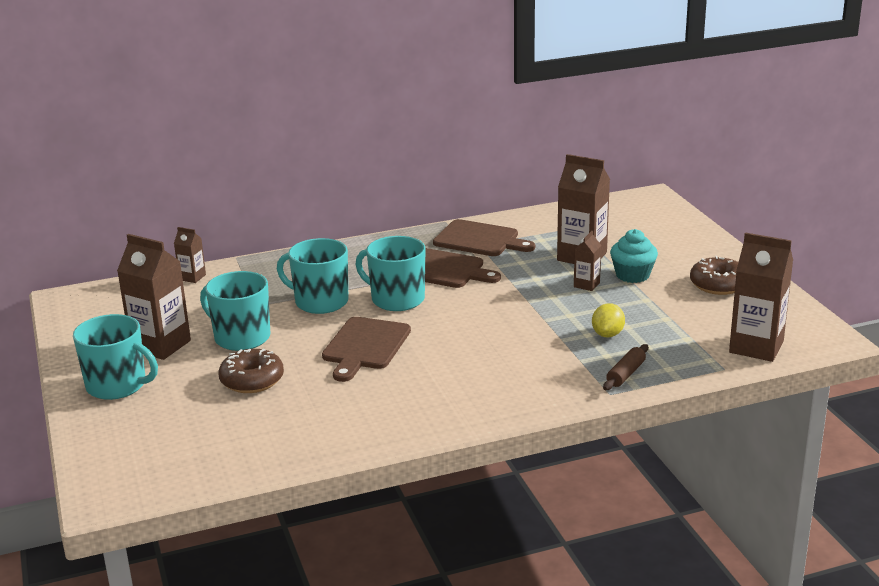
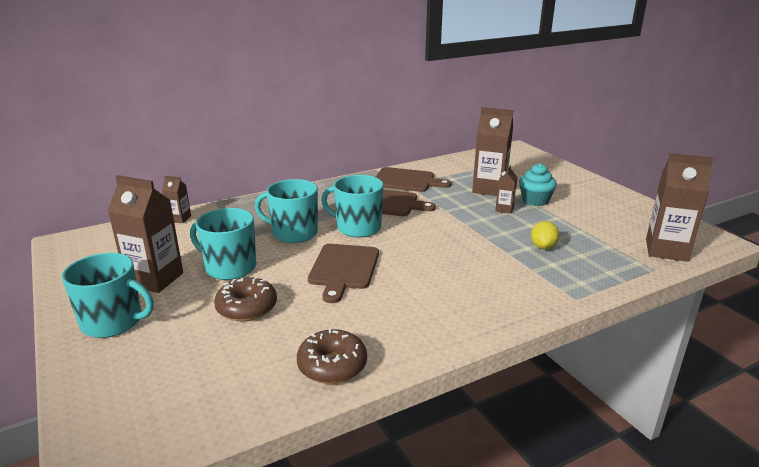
camera: 10 degrees left, 0 degrees up
(626, 374) = (578, 279): brown rolling pin -> none
(718, 285) = (603, 204): brown donut -> brown donut (332, 365)

